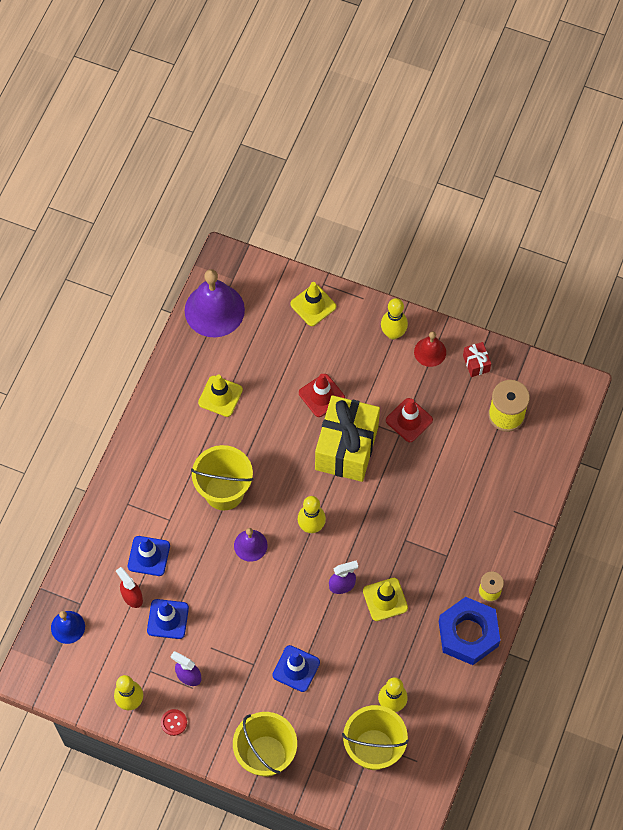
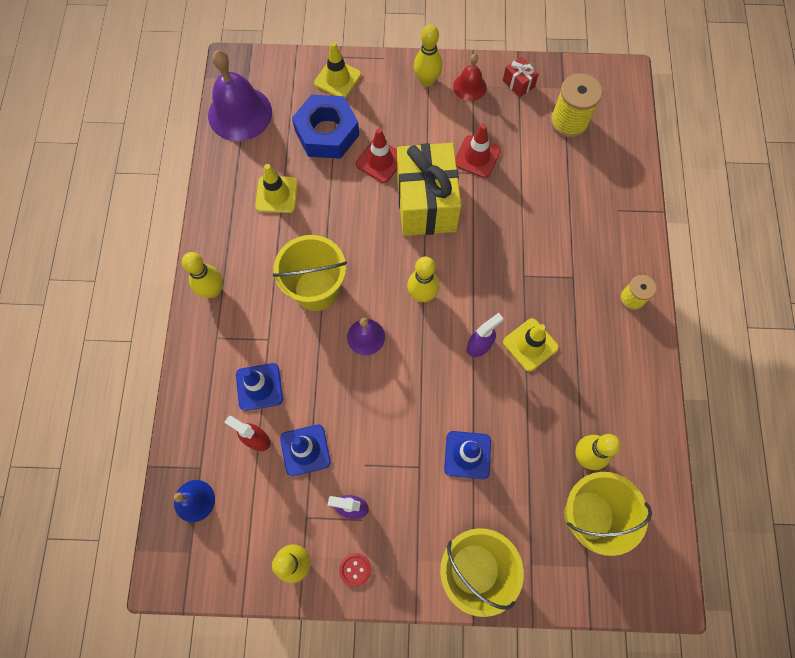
camera: 20 degrees left, 5 degrees up
(137, 463) = (212, 290): none -> yellow bowling pin
(468, 634) = (631, 350): blue nut -> blue nut (327, 133)

